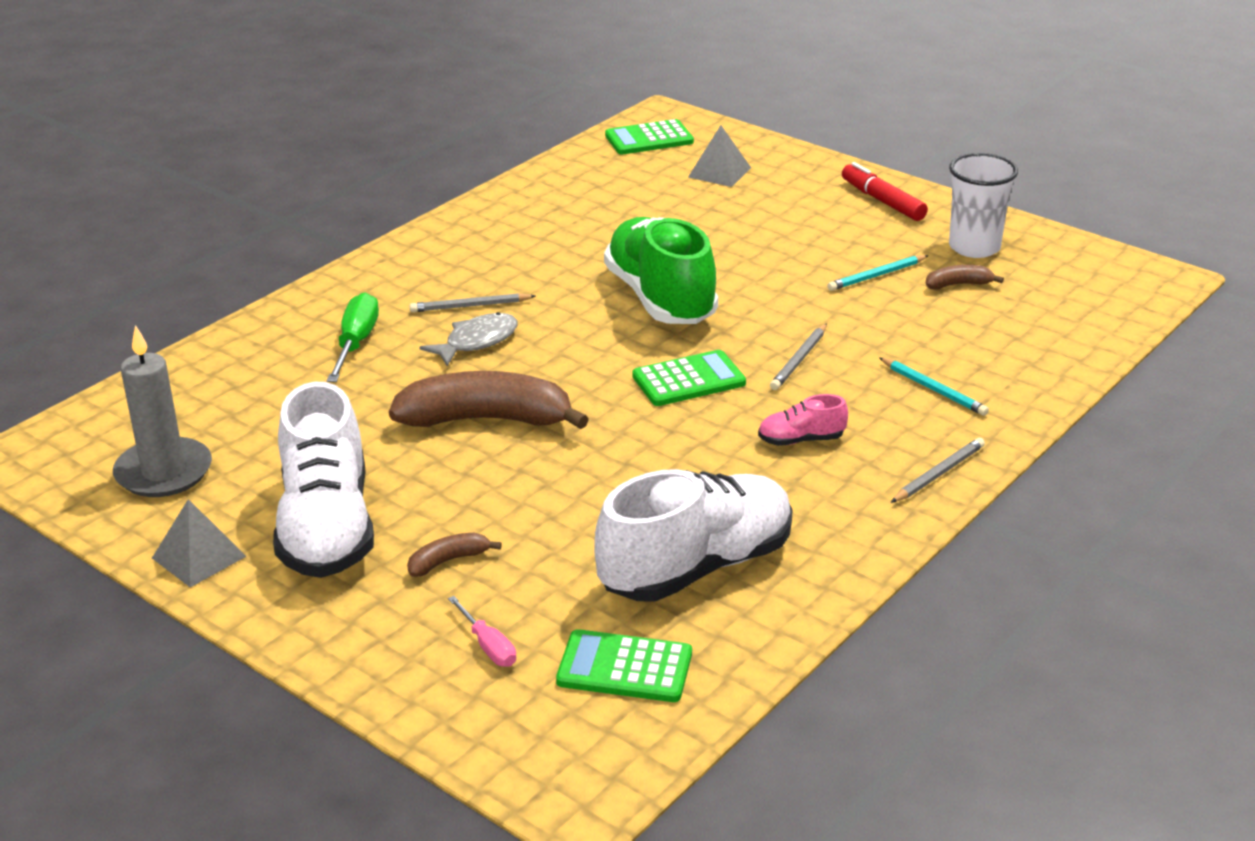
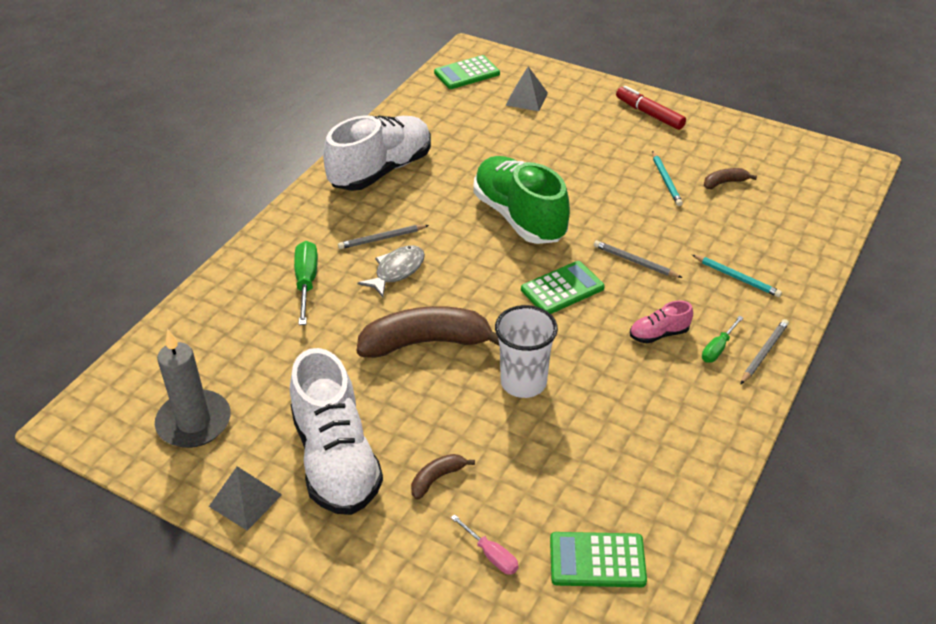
camera: 10 degrees left, 10 degrees up
(696, 567) = (620, 460): white shoe -> white shoe (381, 170)
(799, 360) = (635, 262): grey pencil -> grey pencil turned 105 degrees clockwise
(876, 463) = (718, 348): none -> green screwdriver
(877, 276) = (666, 180): turquoise pencil -> turquoise pencil turned 60 degrees counterclockwise
(974, 247) = (725, 149): white cup -> white cup (523, 382)

